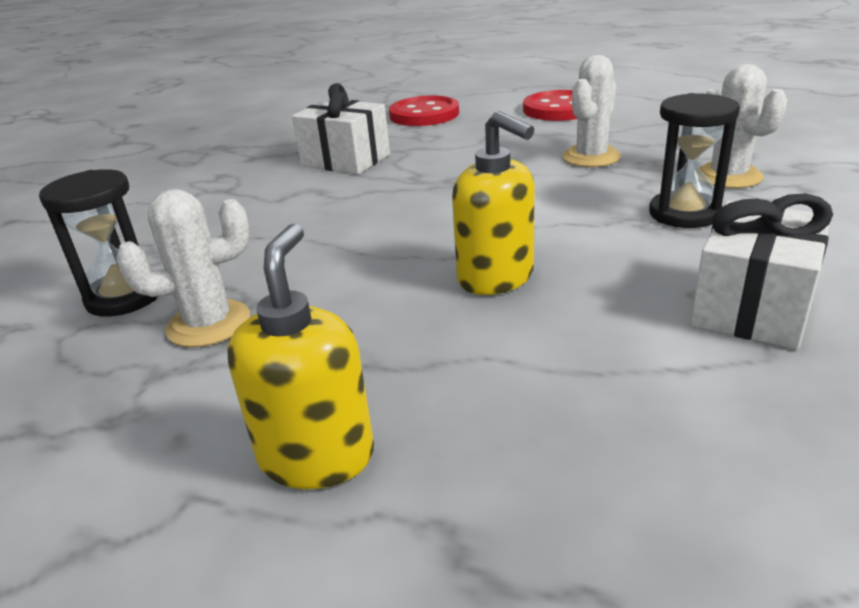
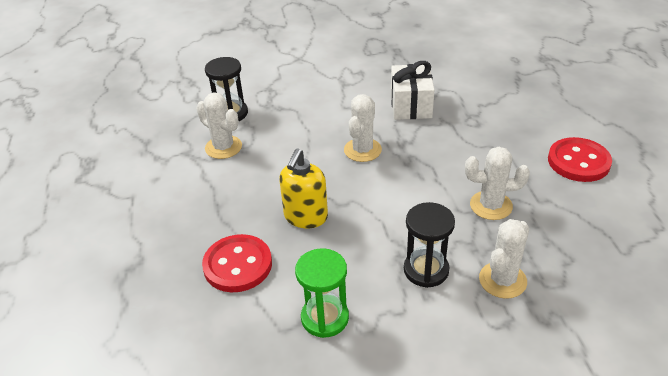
camera: 60 degrees right, 10 degrees up
(317, 456) = (160, 216): yellow soap dispenser -> none
(393, 206) = (362, 150): none -> white cactus
(424, 114) = (513, 103): red button -> red button (238, 265)
(752, 307) = (325, 318): white gift -> green hourglass

